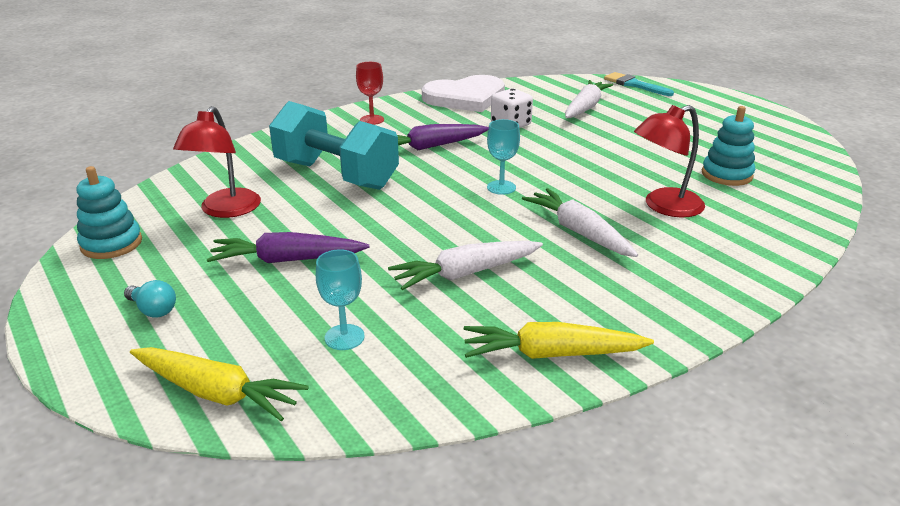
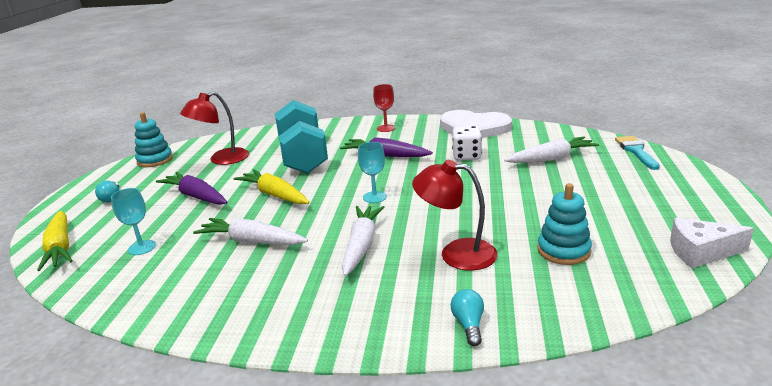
camera: 45 degrees right, 5 degrees down
(551, 354) = (198, 310): yellow carrot -> yellow carrot (274, 195)
(771, 251) = (468, 325): none -> turquoise light bulb
(798, 145) = (701, 252): none -> white cheese

